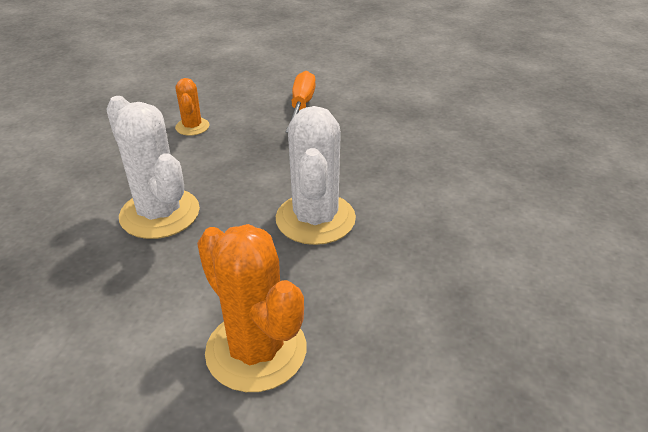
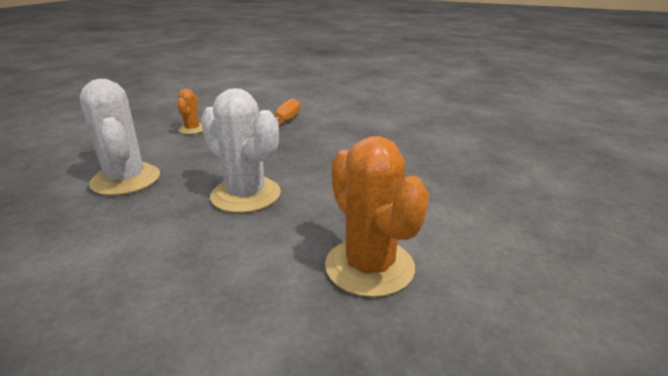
camera: 10 degrees right, 10 degrees down
(256, 350) = (127, 286): orange cactus -> orange cactus (369, 266)
(315, 219) = (246, 195): white cactus -> white cactus turned 60 degrees counterclockwise

